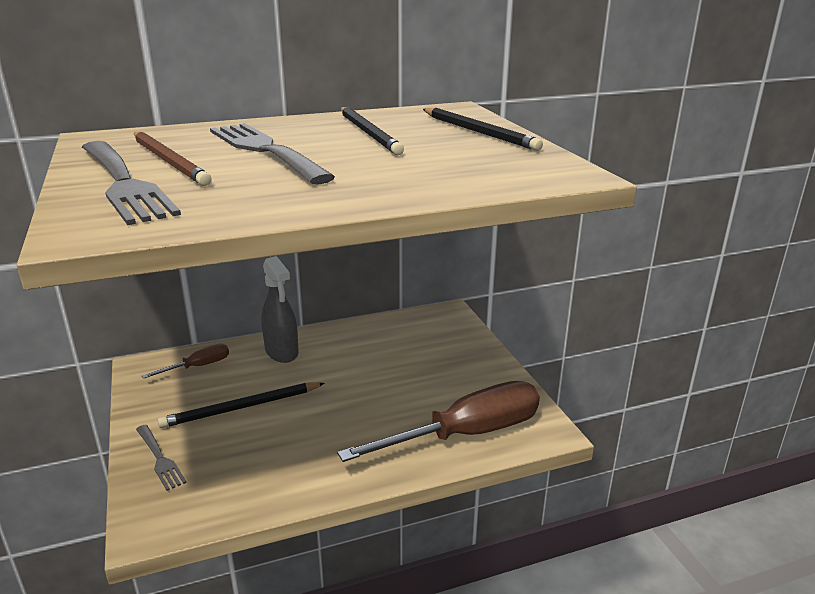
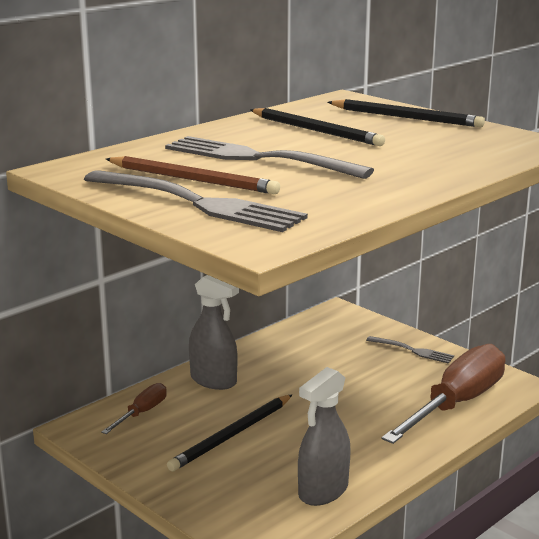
camera: 25 degrees left, 5 degrees down
(159, 458) = (203, 494): grey fork -> grey fork (412, 350)
(254, 489) = (323, 491): none -> grey spray bottle

